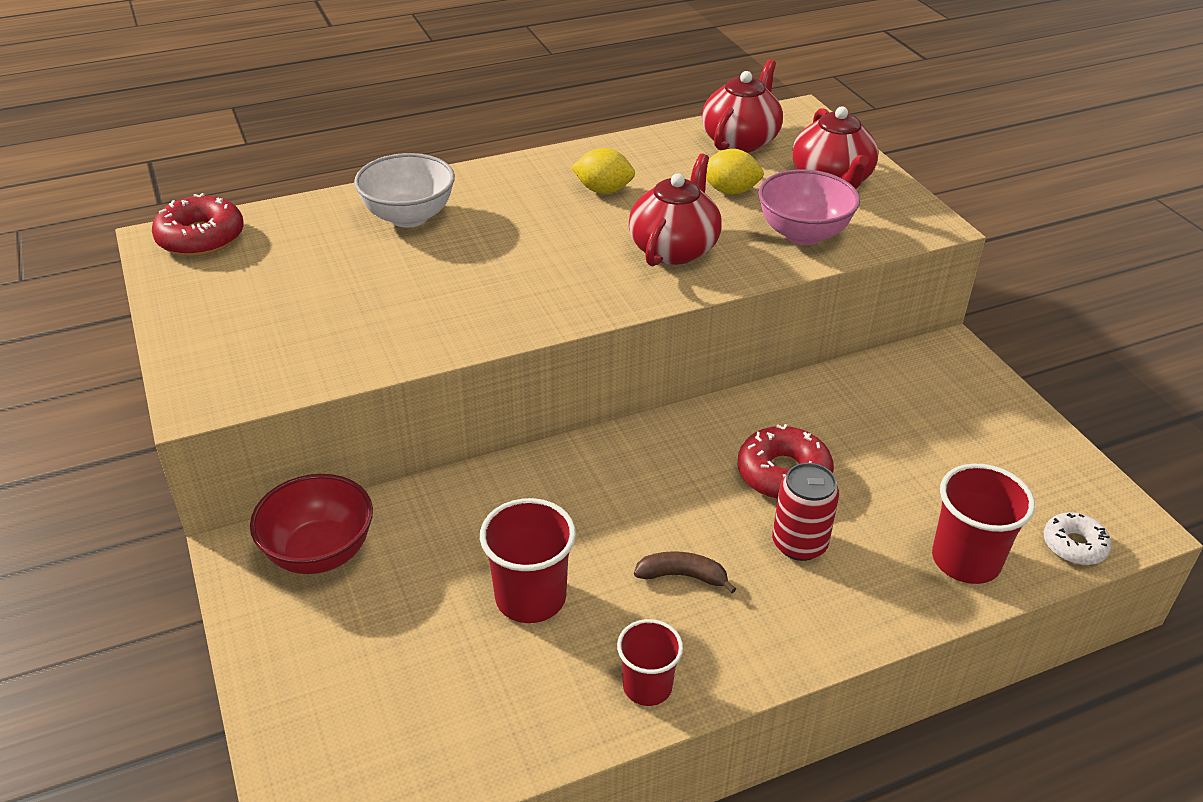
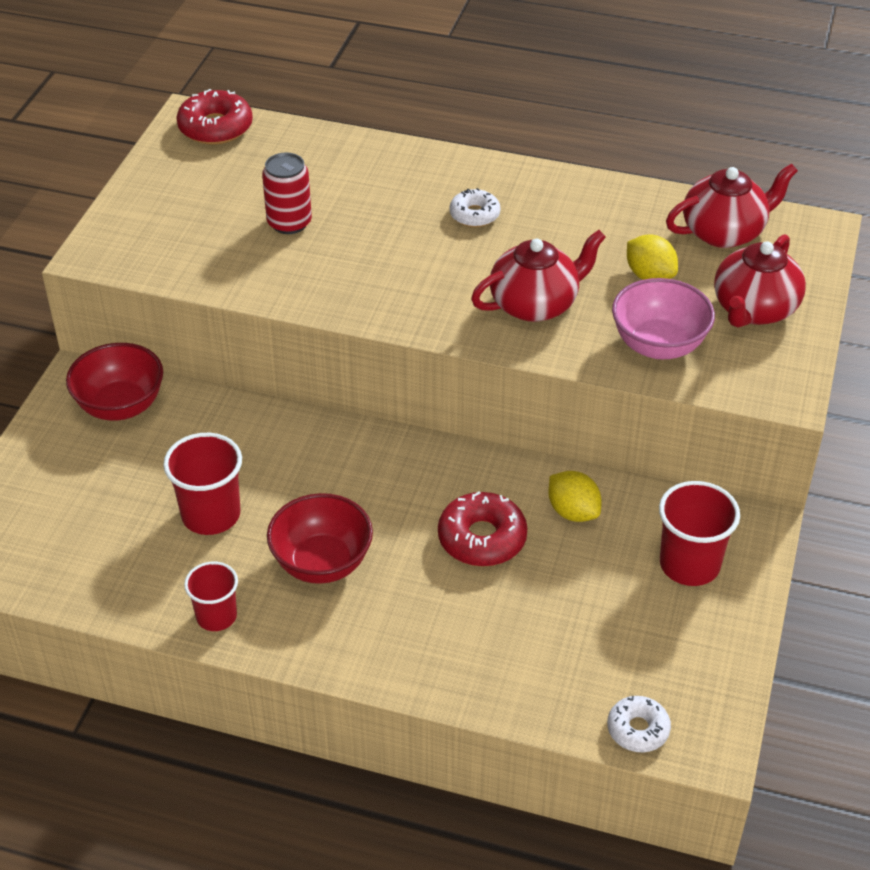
camera: 40 degrees right, 5 degrees up
(409, 217) = (371, 177): white bowl -> none
(537, 207) = (474, 215): none -> white donut
(603, 190) = (545, 224): yellow lemon -> yellow lemon (573, 512)
(682, 576) = (322, 563): brown banana -> red bowl
(799, 544) = (429, 593): red can -> red can (289, 223)
(966, 560) = (536, 683): red cup -> red cup (689, 564)

